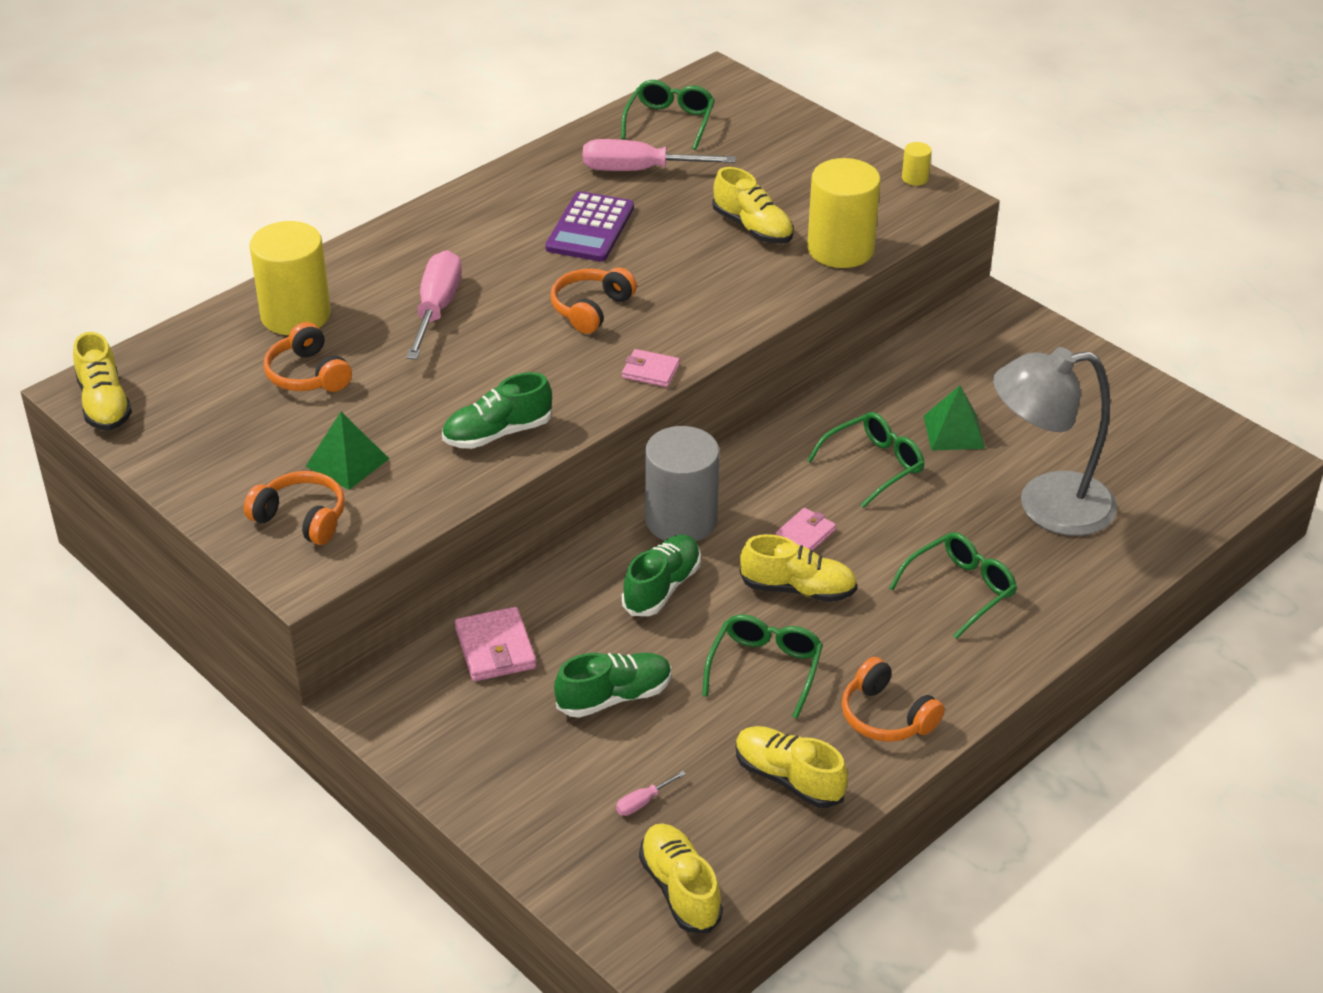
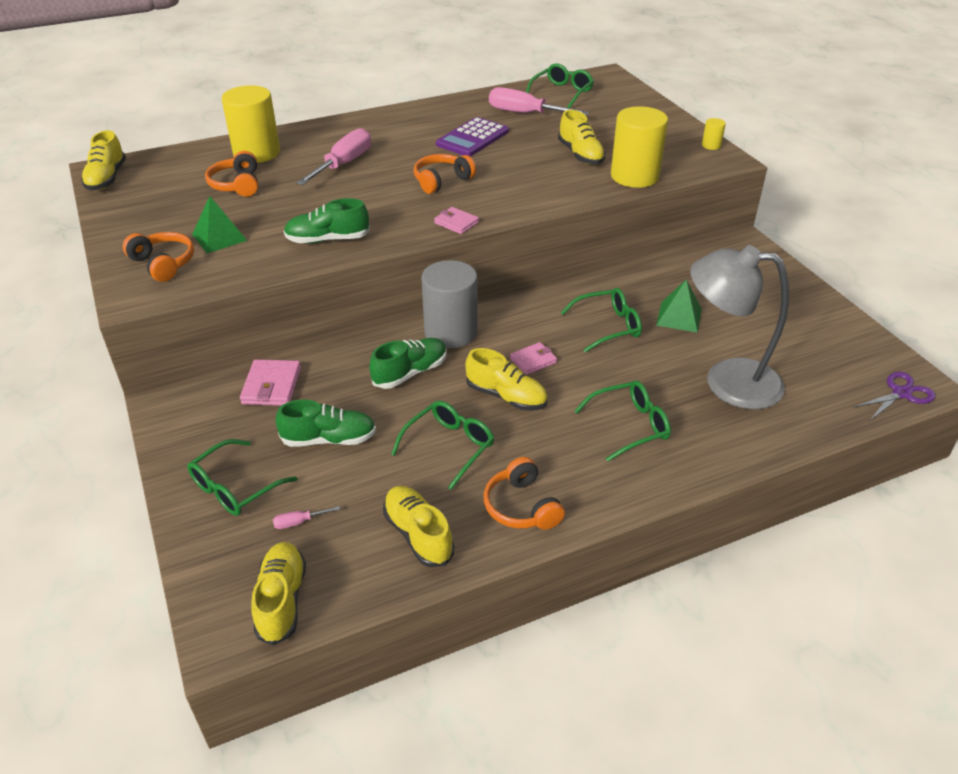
camera: 20 degrees right, 0 degrees up
(539, 783) = (236, 487): none -> green glasses
(1243, 474) = (901, 393): none -> purple scissors

